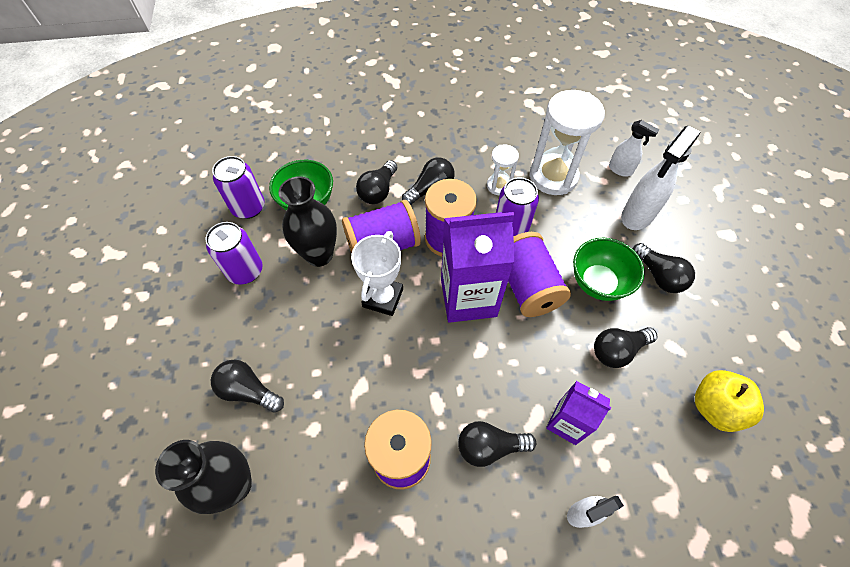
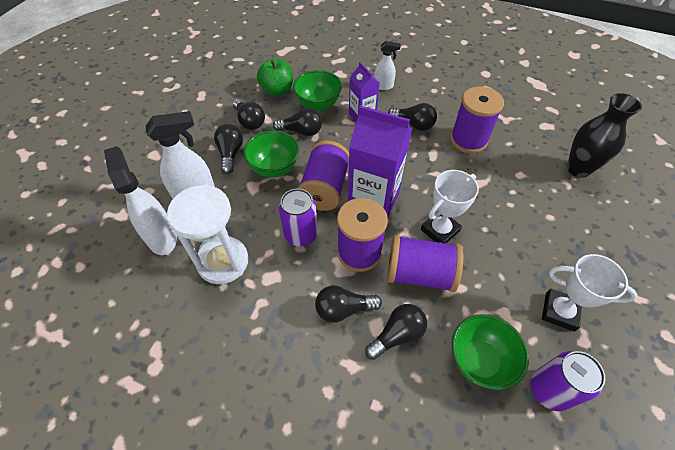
camera: 150 degrees left, 5 degrees down
(245, 271) = (559, 312): purple can -> white trophy
(248, 391) = (564, 214): black light bulb -> black light bulb (250, 121)
(319, 255) = (483, 293): black vase -> none
(499, 185) = (278, 278): white hourglass -> none
(620, 170) = (162, 237): white spray bottle -> white spray bottle, size x1.73
(639, 411) = (318, 104): none -> green bowl
(715, 407) = (277, 90): yellow apple -> green apple

